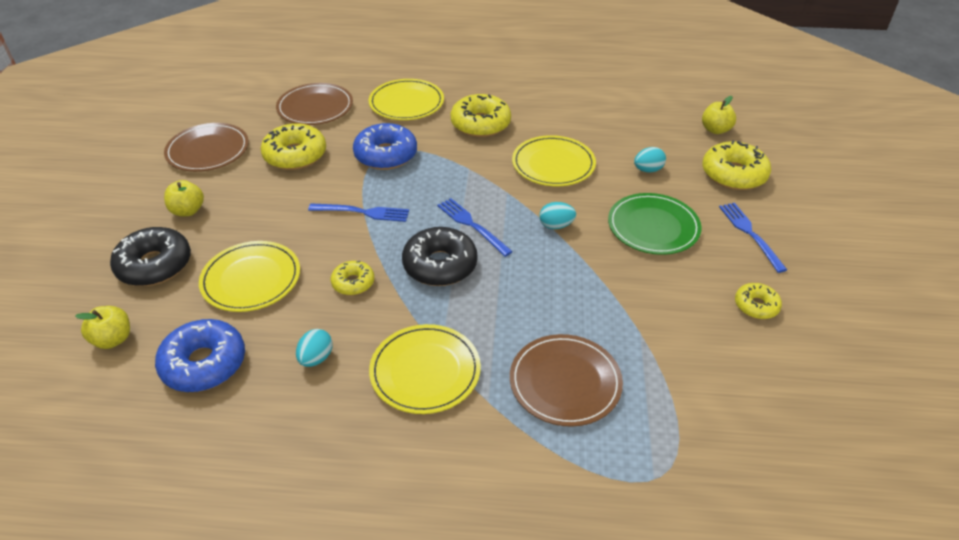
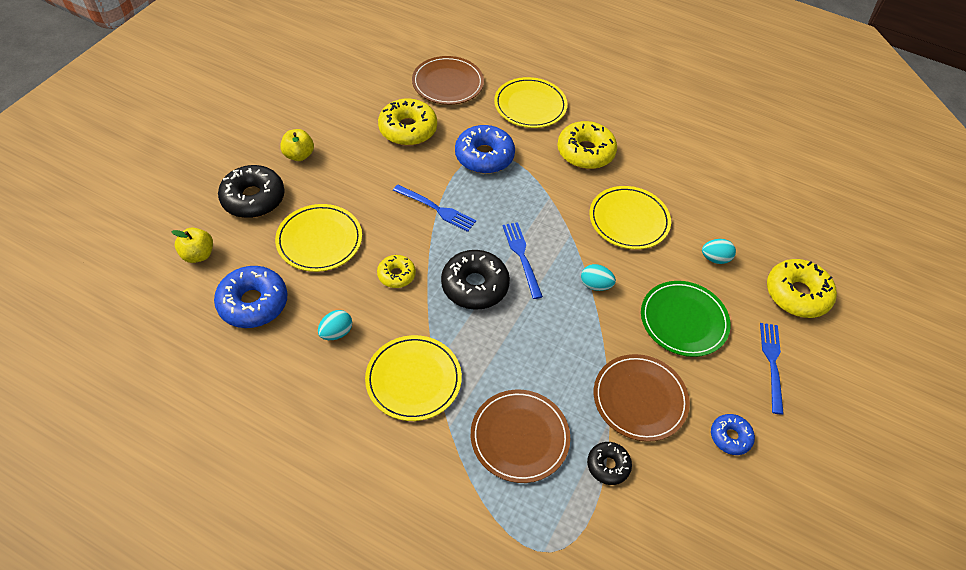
camera: 20 degrees right, 10 degrees up
(208, 150) = (339, 99): brown plate -> brown plate (640, 399)
(665, 374) = (608, 465): none -> black donut
(715, 130) = (810, 238): yellow apple -> none
(756, 306) = (730, 437): yellow donut -> blue donut

